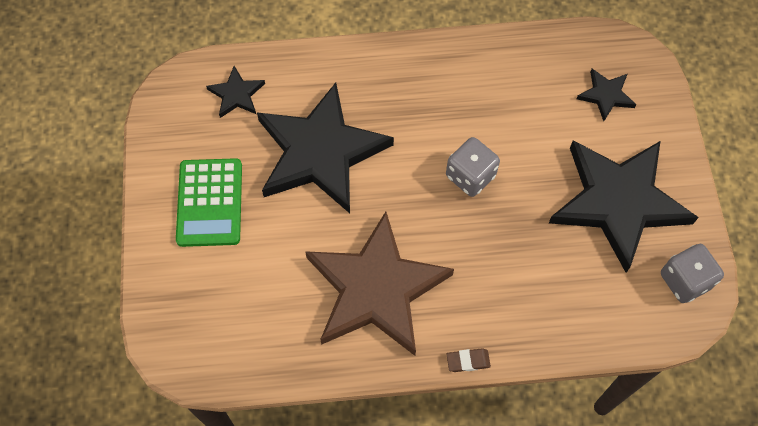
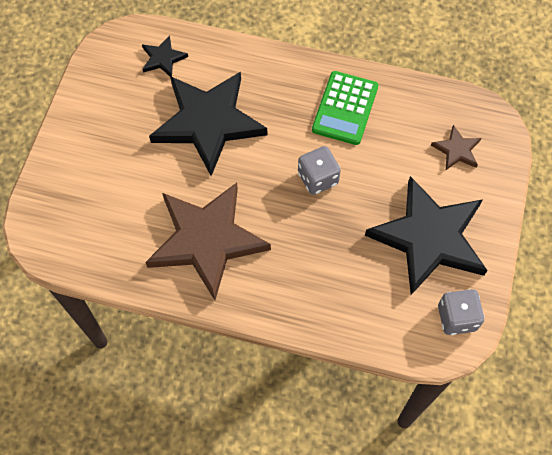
camera: 20 degrees right, 0 degrees up
(210, 203) = (109, 134): green calculator -> green calculator (345, 108)
(468, 361) = (254, 319): brown eraser -> none
(606, 95) = (457, 150): black star -> brown star

